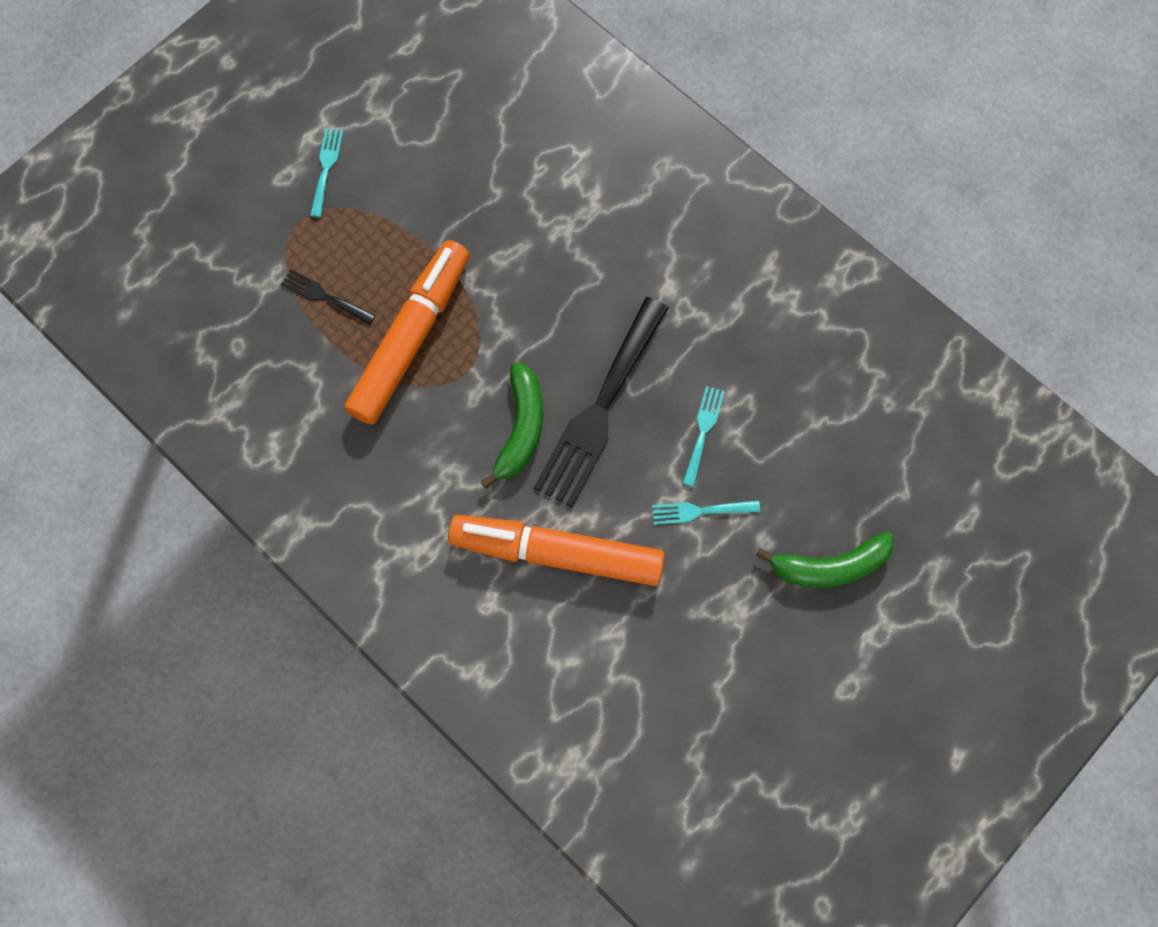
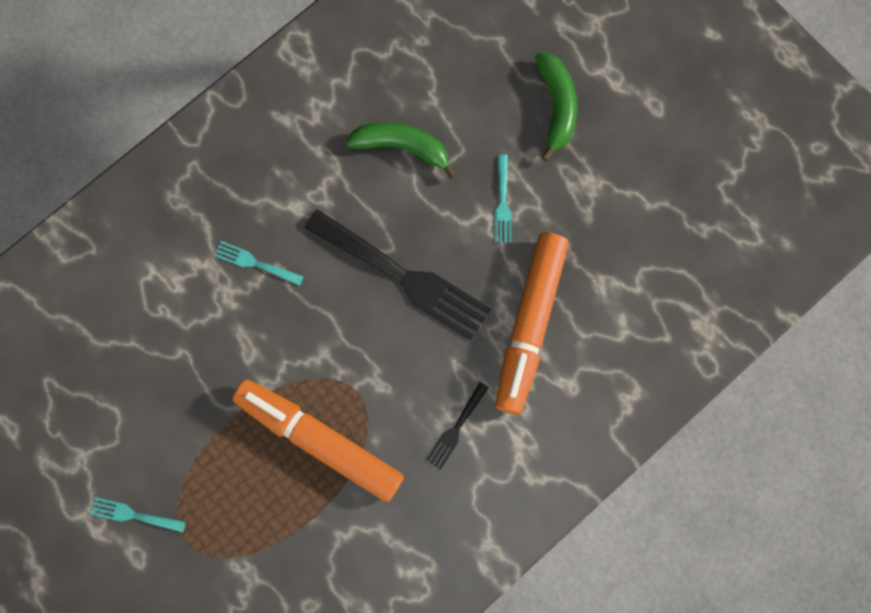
camera: 85 degrees left, 5 degrees up
(324, 296) = (269, 521): black fork -> black fork (456, 428)
(521, 428) = (415, 347): green banana -> green banana (402, 147)
(703, 431) = (432, 193): turquoise fork -> turquoise fork (255, 263)

